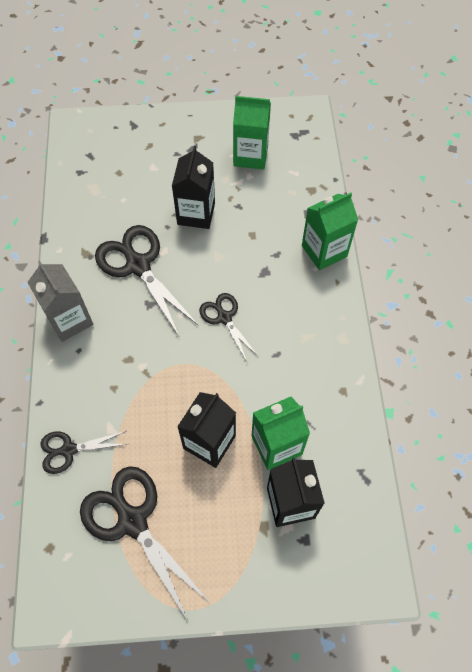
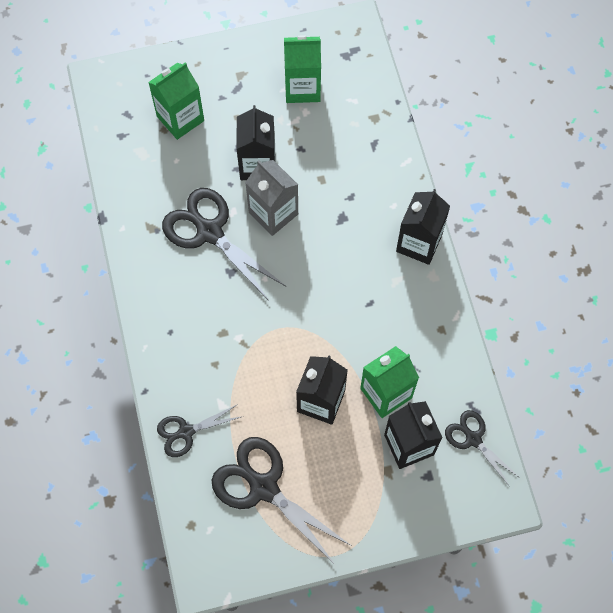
camera: 10 degrees left, 5 degrees up
(70, 320) = (153, 302): grey carton -> grey carton (273, 213)
(224, 317) = (310, 273): black scissors -> black scissors (473, 438)
(324, 251) = (399, 185): green carton -> green carton (180, 118)
(334, 306) = (419, 243): none -> black carton

